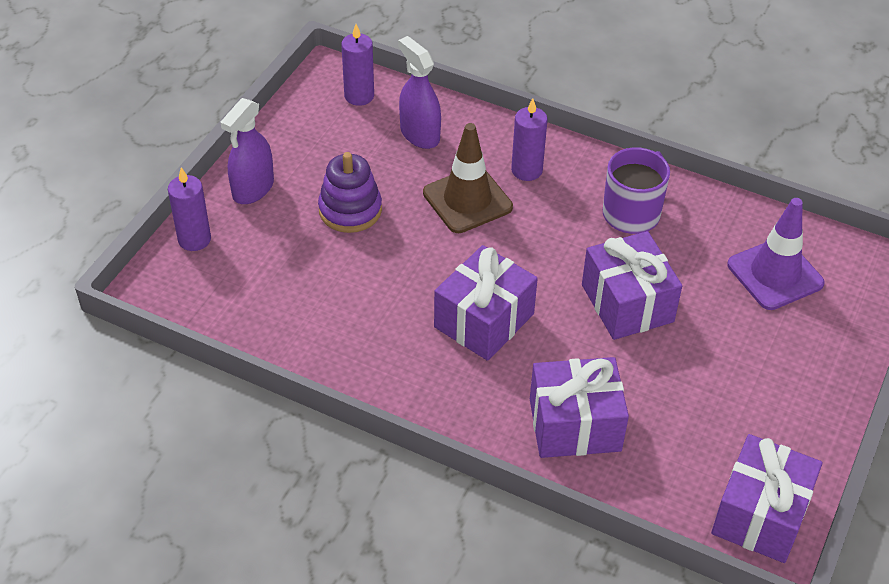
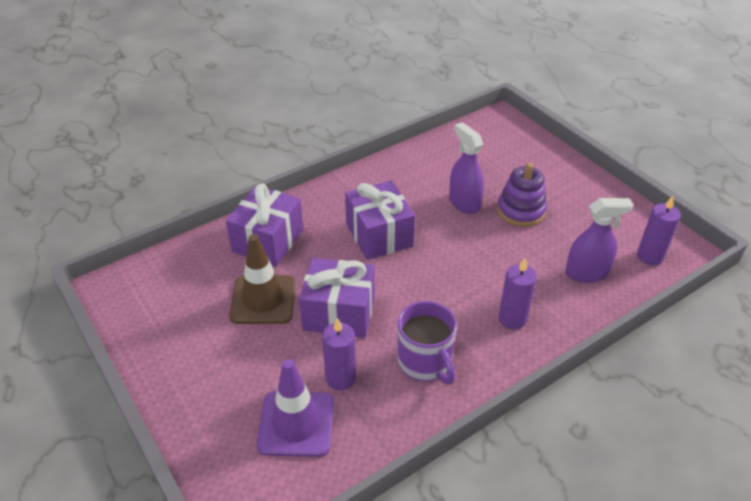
camera: 120 degrees right, 5 degrees down
(194, 239) = (531, 142): purple candle -> purple candle (340, 378)
(253, 189) = (566, 176): purple spray bottle -> purple spray bottle (464, 203)
(467, 200) = (497, 271): brown traffic cone -> brown traffic cone (263, 300)
(760, 515) = (131, 292): purple gift -> none

